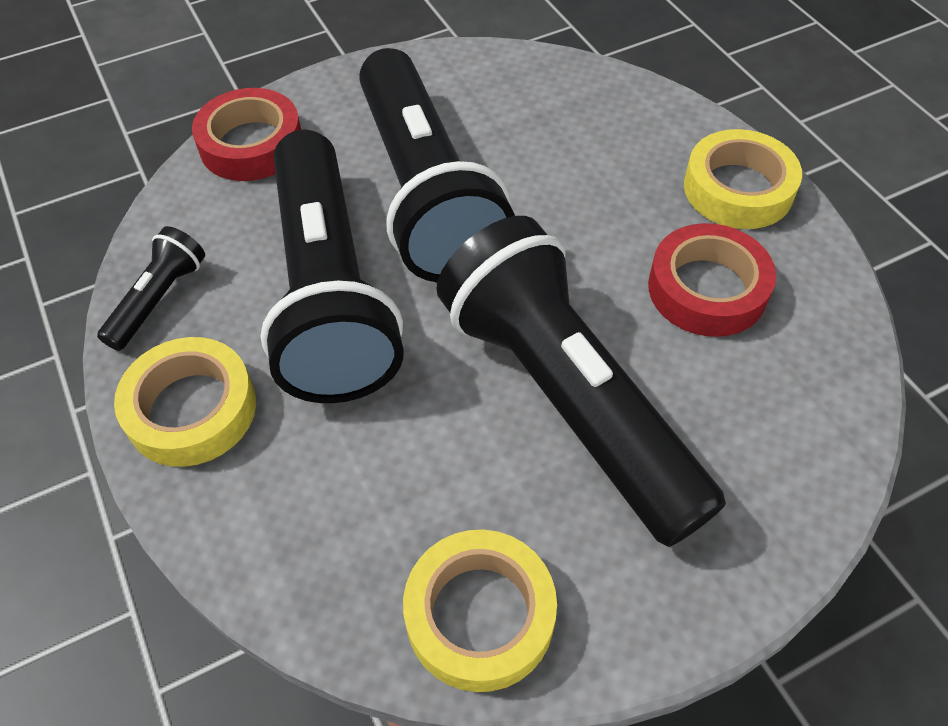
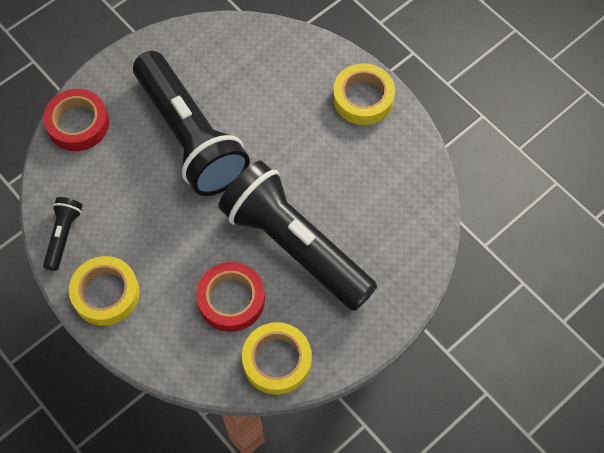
camera: 15 degrees left, 10 degrees up
(329, 291) = (155, 211): black flashlight -> none
(707, 289) = (355, 166): red tape -> red tape (231, 299)

